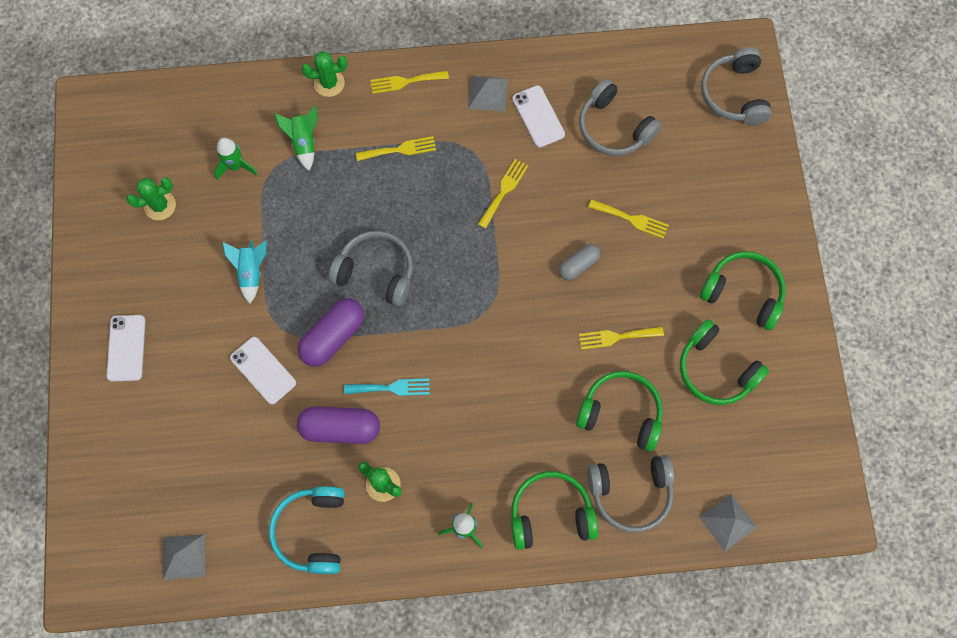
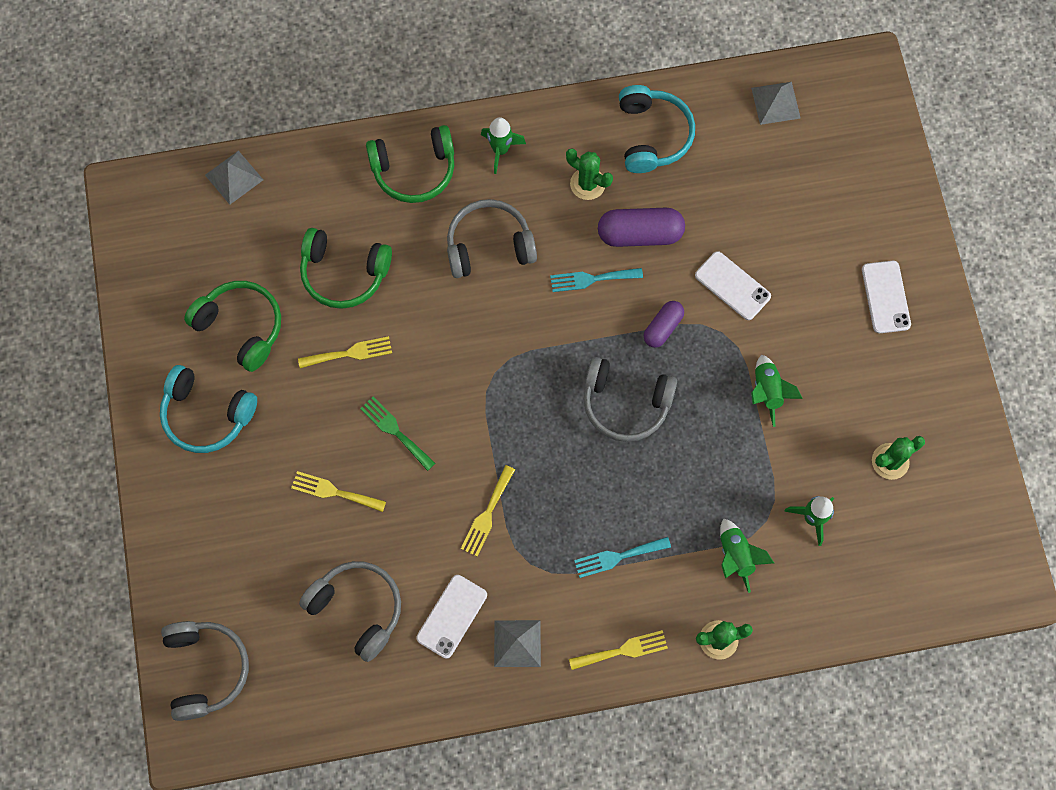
camera: 175 degrees right, 0 degrees up
(251, 272) = (767, 391): turquoise rocket -> green rocket
(333, 337) = (662, 327): purple capsule -> purple capsule, size x0.61
(400, 149) = (617, 557): yellow fork -> turquoise fork
(538, 116) = (452, 616): white phone -> white phone turned 60 degrees clockwise
(578, 265) = (395, 431): grey capsule -> green fork
(630, 493) = (333, 196): grey headphones -> grey headphones (489, 245)
(743, 292) = (207, 415): green headphones -> turquoise headphones

